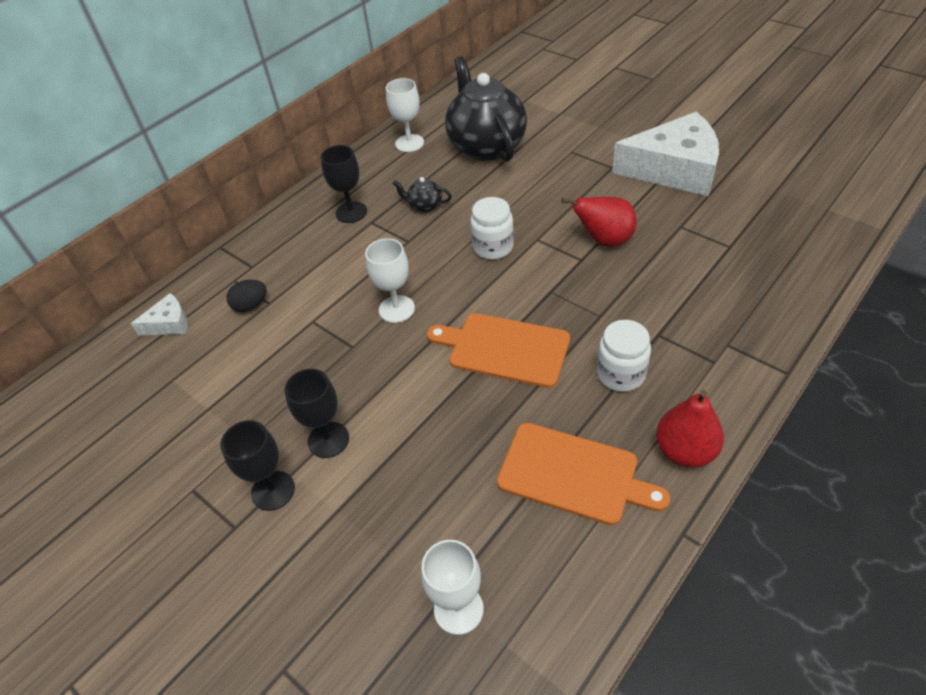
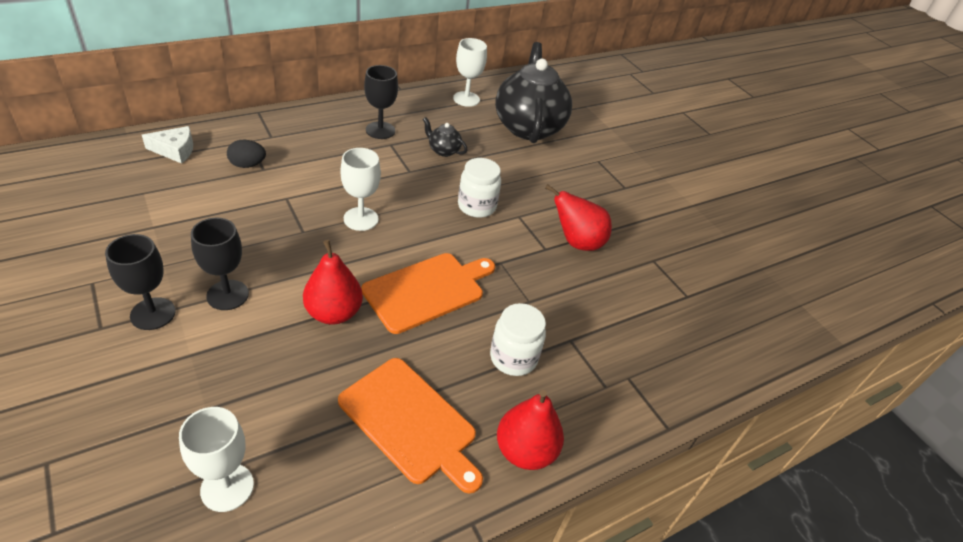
camera: 10 degrees right, 5 degrees down
(437, 410) = (333, 313): none -> red pear
(504, 349) = (427, 291): orange cutting board -> orange cutting board turned 105 degrees clockwise
(674, 169) = (680, 212): white cheese -> none

